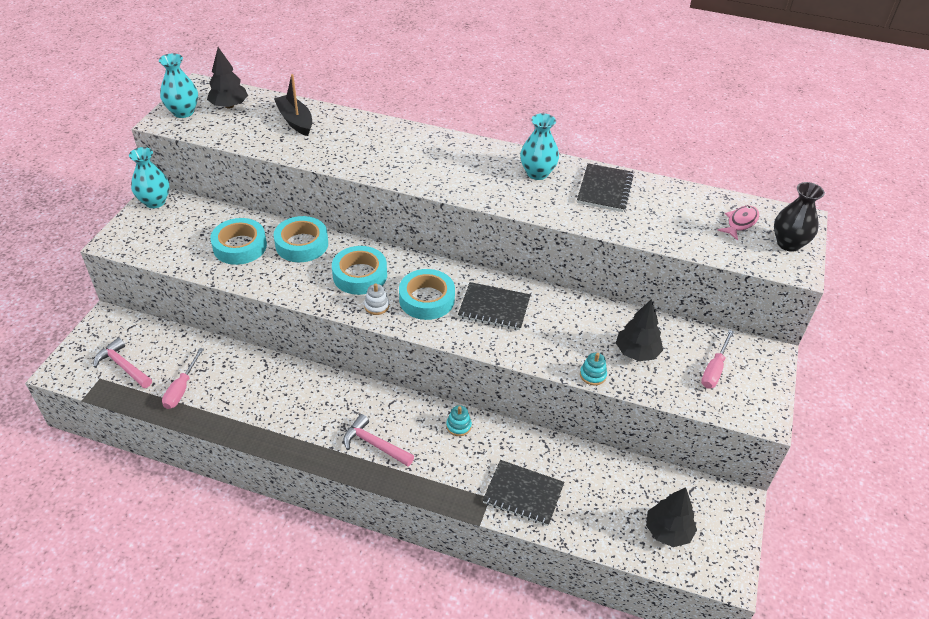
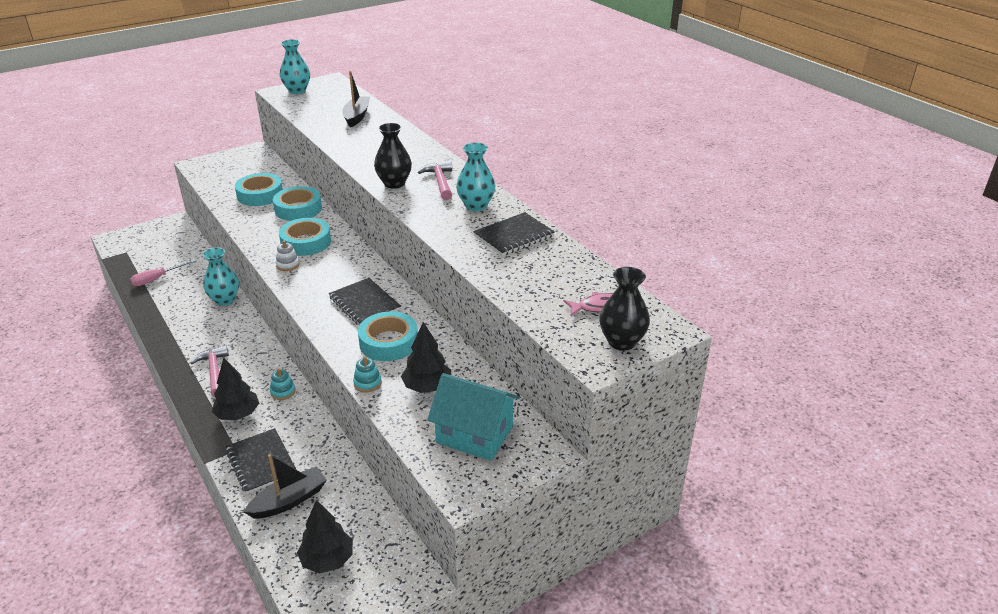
camera: 40 degrees right, 10 degrees down
(123, 366) = (146, 251): pink hammer -> pink hammer (440, 181)
(155, 202) = (251, 152): turquoise vase -> turquoise vase (225, 300)
(229, 106) = (330, 95): black tree -> black tree (238, 414)
(426, 299) = (326, 276): turquoise tape -> turquoise tape (388, 342)
(440, 181) = (394, 183): none -> black vase
(584, 508) = (289, 500): none -> black boat
(714, 370) = (474, 434): pink screwdriver -> turquoise house

